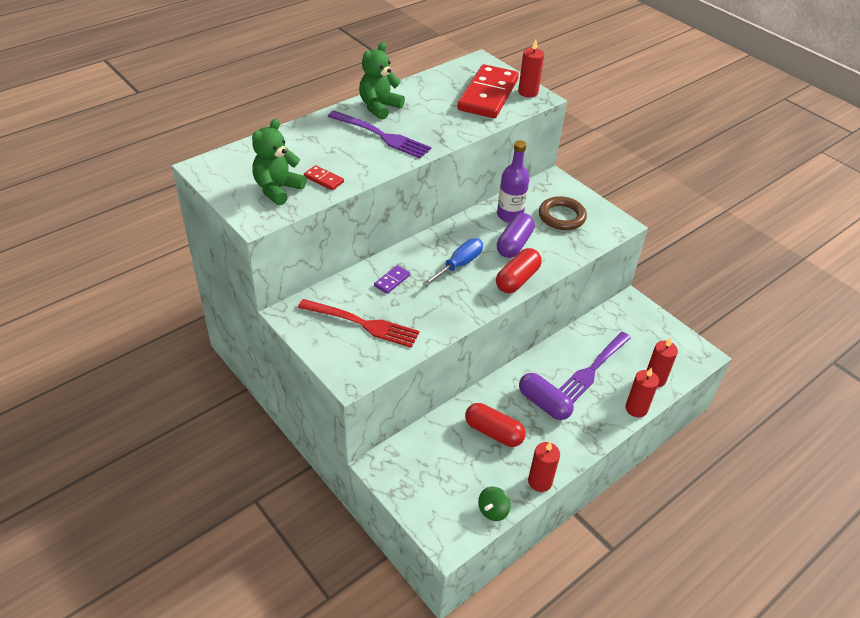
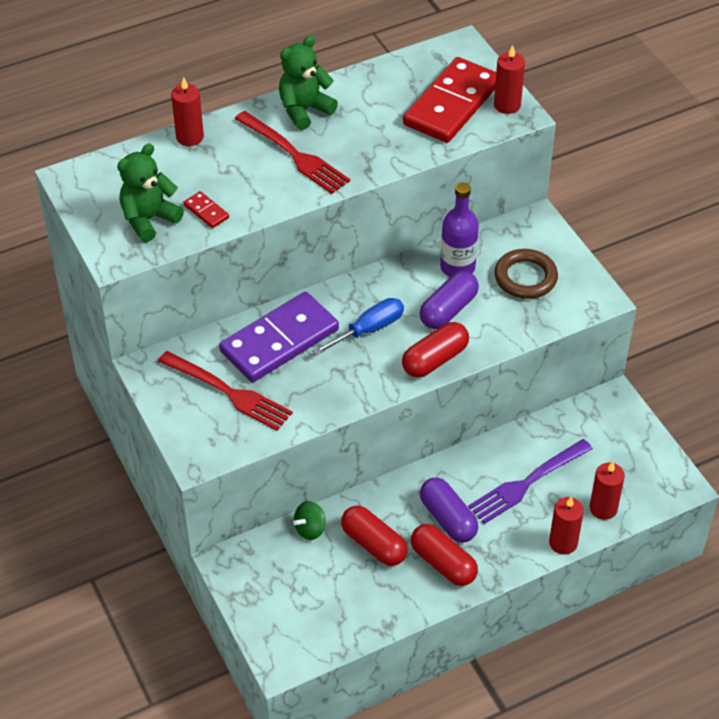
camera: 15 degrees right, 5 degrees up
(381, 136) = (294, 154): purple fork -> red fork
(392, 281) = (279, 340): purple domino -> purple domino, size x2.48
(493, 511) = (343, 636): green spinning top -> green spinning top (310, 529)
(540, 481) = (410, 612): red candle -> red candle (190, 137)
(552, 438) = (443, 563): none -> red capsule

